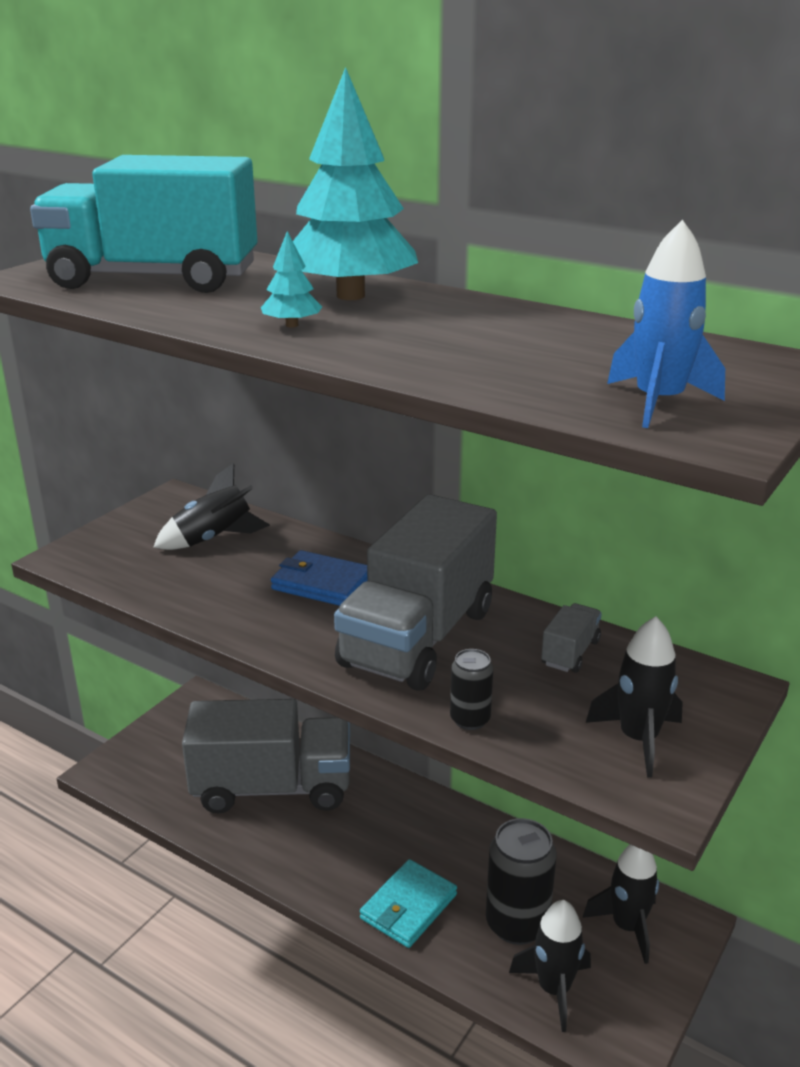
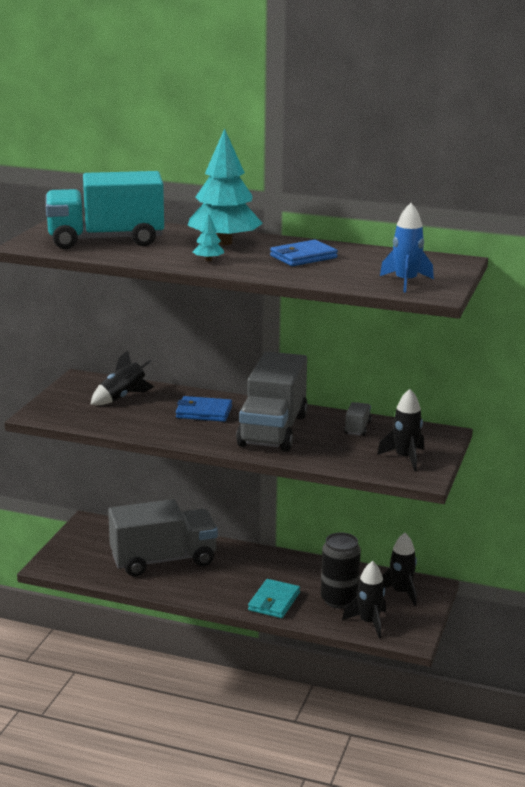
camera: 15 degrees left, 5 degrees down
(470, 719) = (318, 460): black can -> none
(475, 332) = (303, 257): none -> blue wallet

